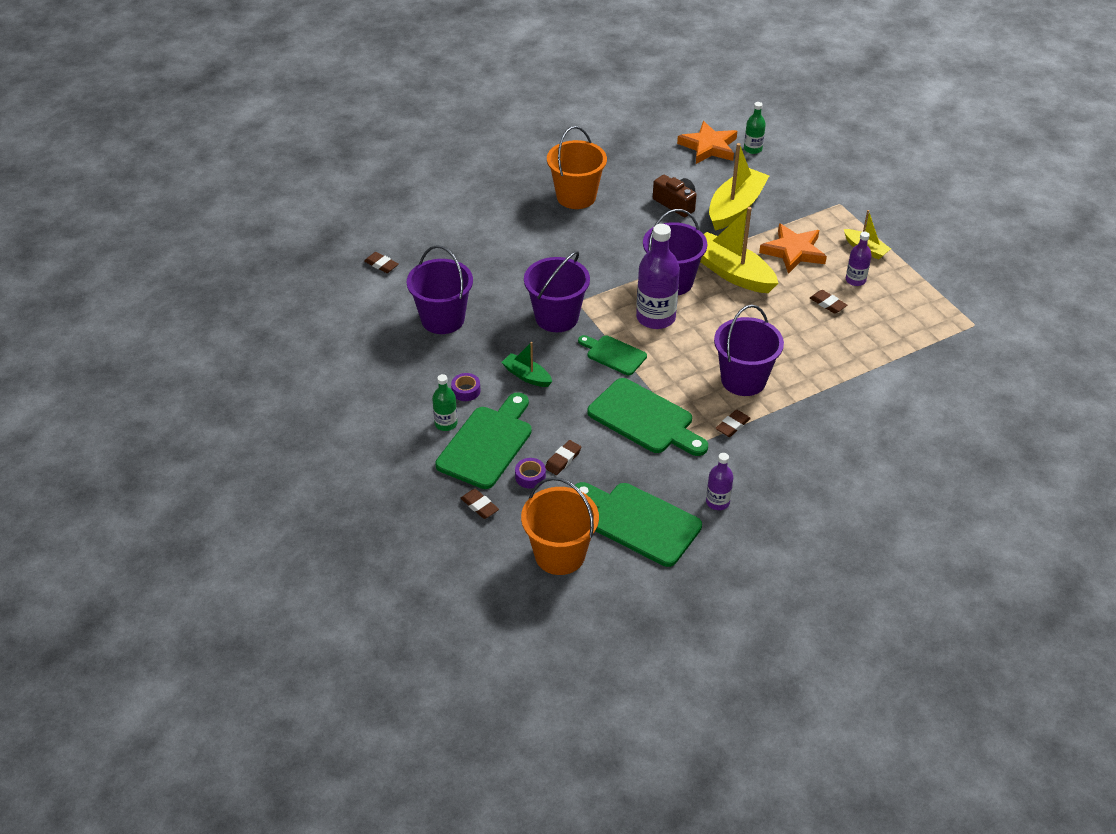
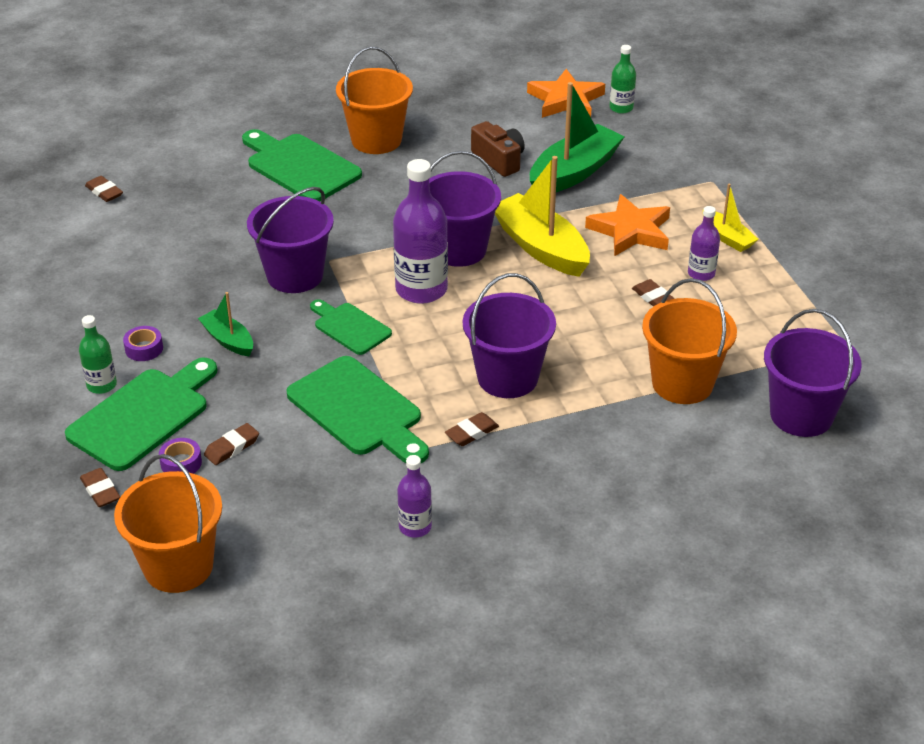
camera: 10 degrees right, 5 degrees down
(442, 319) = (151, 262): purple bucket -> purple bucket (801, 415)
(639, 522) = (300, 539): green cutting board -> green cutting board (300, 167)
(735, 208) = (574, 172): yellow boat -> green boat
(869, 368) = (682, 383): none -> orange bucket

